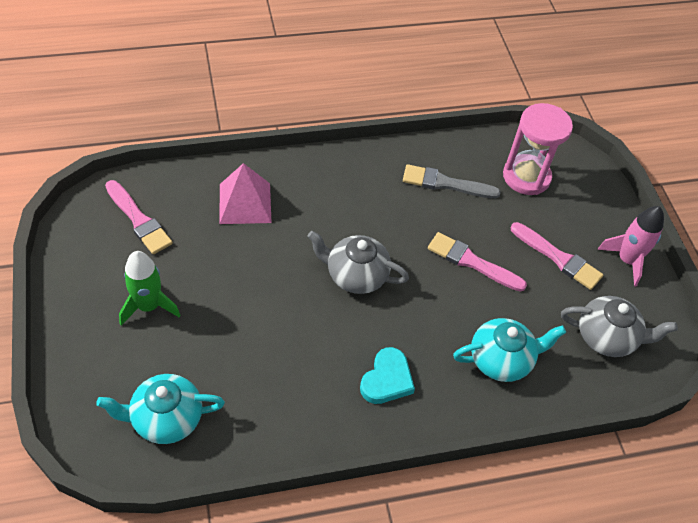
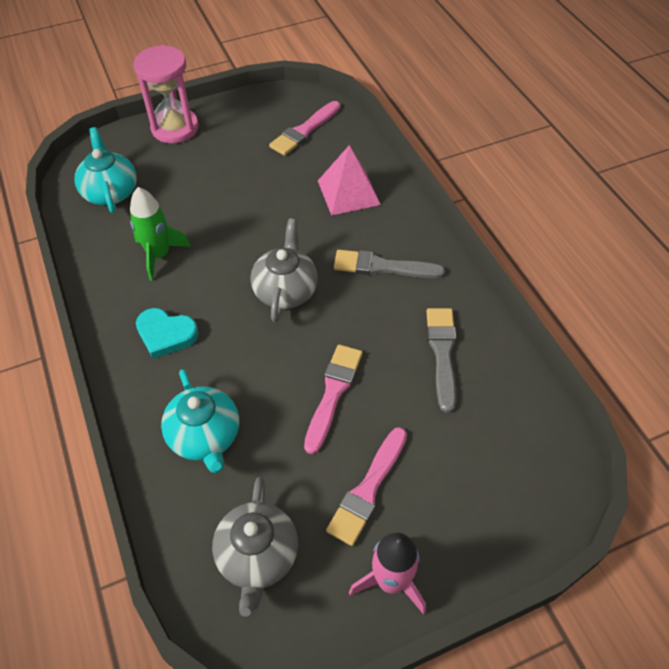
camera: 85 degrees right, 0 degrees up
(149, 306) = (216, 157): green rocket -> green rocket (159, 255)
(346, 199) = (382, 267): none -> grey brush
(526, 177) = (491, 441): pink hourglass -> pink hourglass (175, 128)

